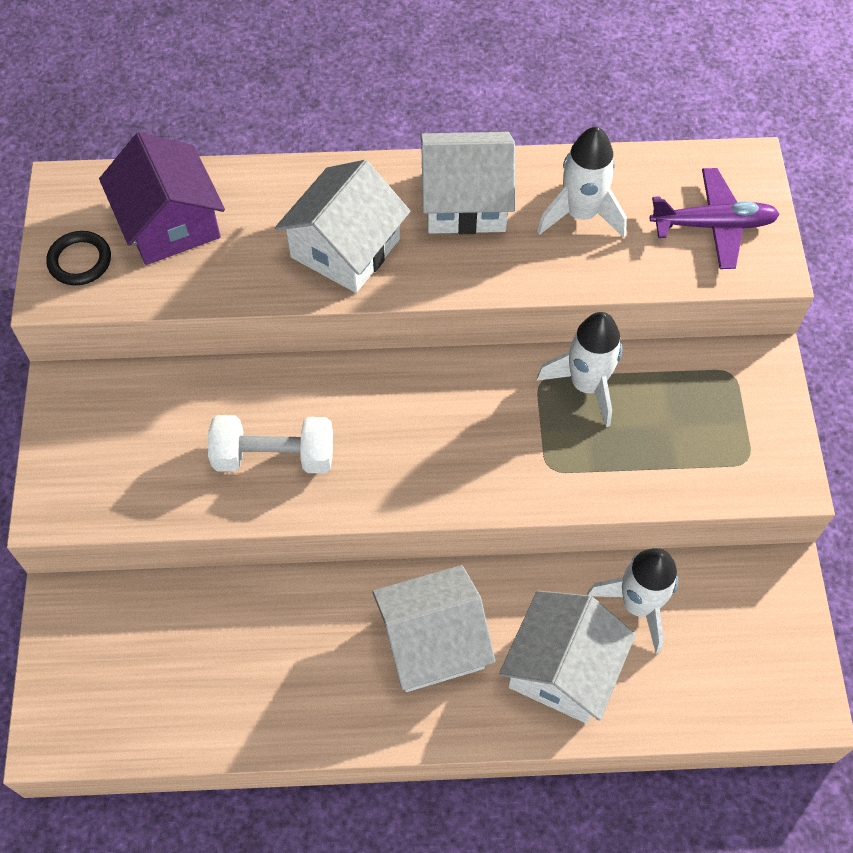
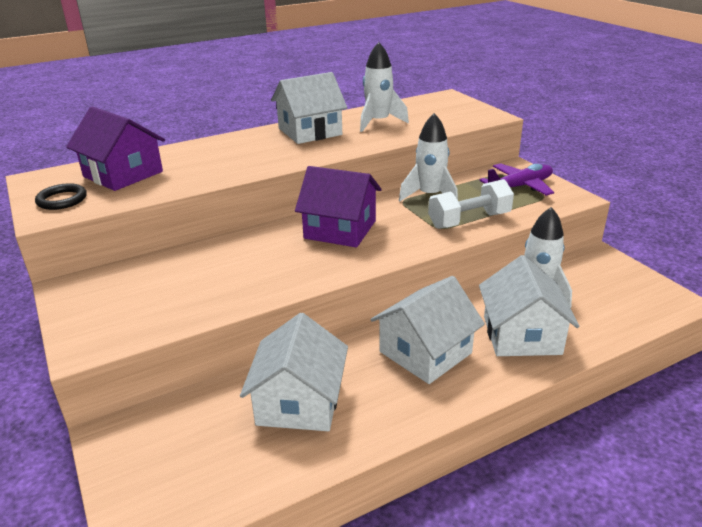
camera: 25 degrees left, 30 degrees down
(274, 456) = (254, 272): white dumbbell -> white dumbbell (469, 220)
(345, 248) = (250, 158): white house -> white house (299, 402)
(421, 412) = (340, 229): none -> purple house
(713, 225) = (450, 112): purple plane -> purple plane (520, 186)

